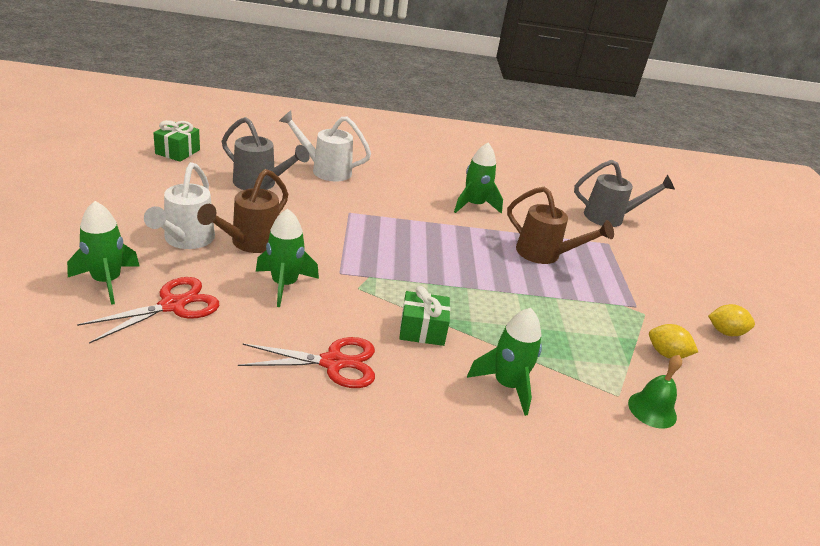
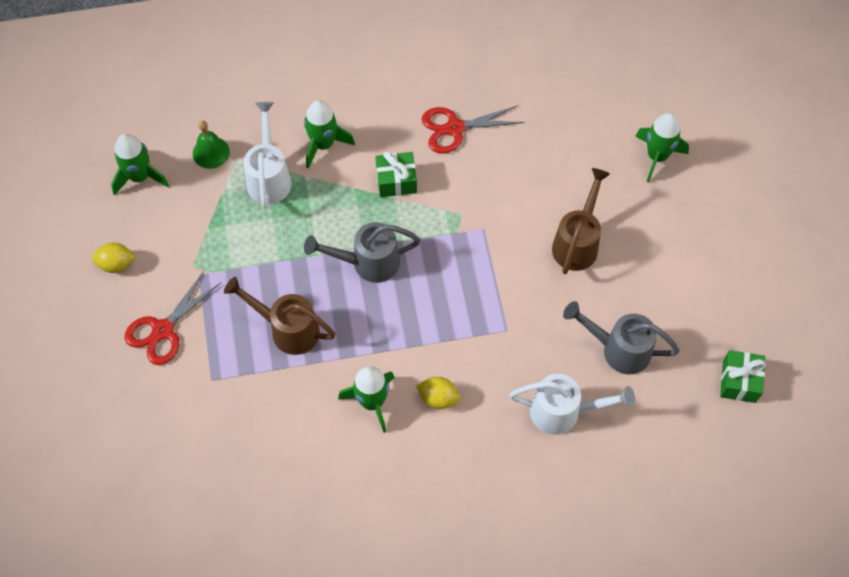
camera: 175 degrees right, 30 degrees up
(173, 305) = (594, 148): red scissors -> red scissors (163, 330)
(186, 240) = (632, 227): white watering can -> white watering can (269, 177)
(284, 284) = (523, 198): green rocket -> green rocket (140, 177)
(610, 217) = (200, 442): grey watering can -> grey watering can (368, 263)
(666, 354) = (184, 217): yellow lemon -> yellow lemon (438, 398)

